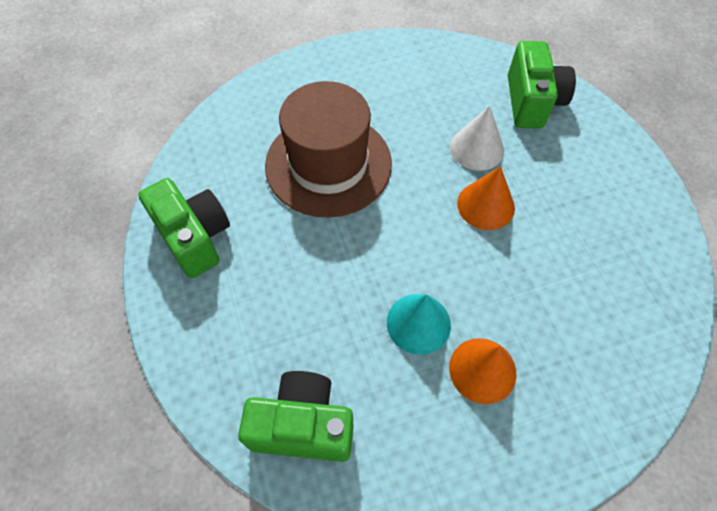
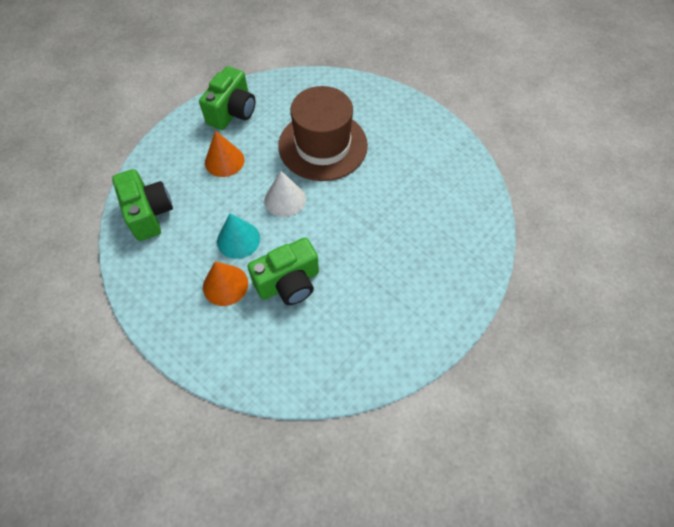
camera: 60 degrees right, 0 degrees up
(477, 148) = (392, 217): white cone -> white cone (285, 199)
(485, 205) = (348, 240): orange cone -> orange cone (224, 161)
(532, 102) = (461, 233): green camera -> green camera (289, 283)

